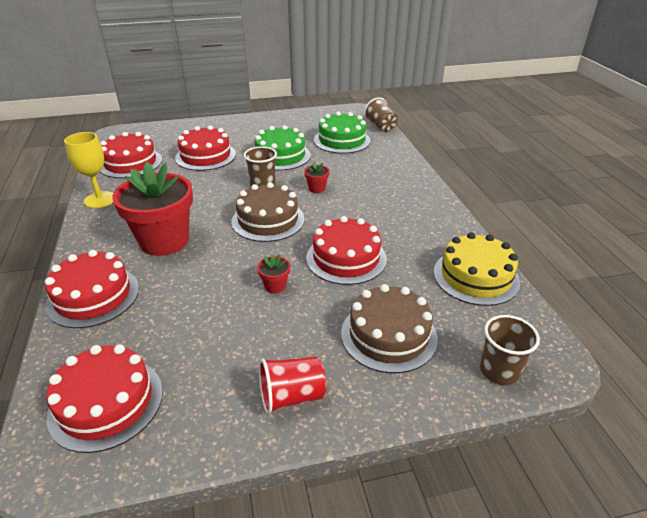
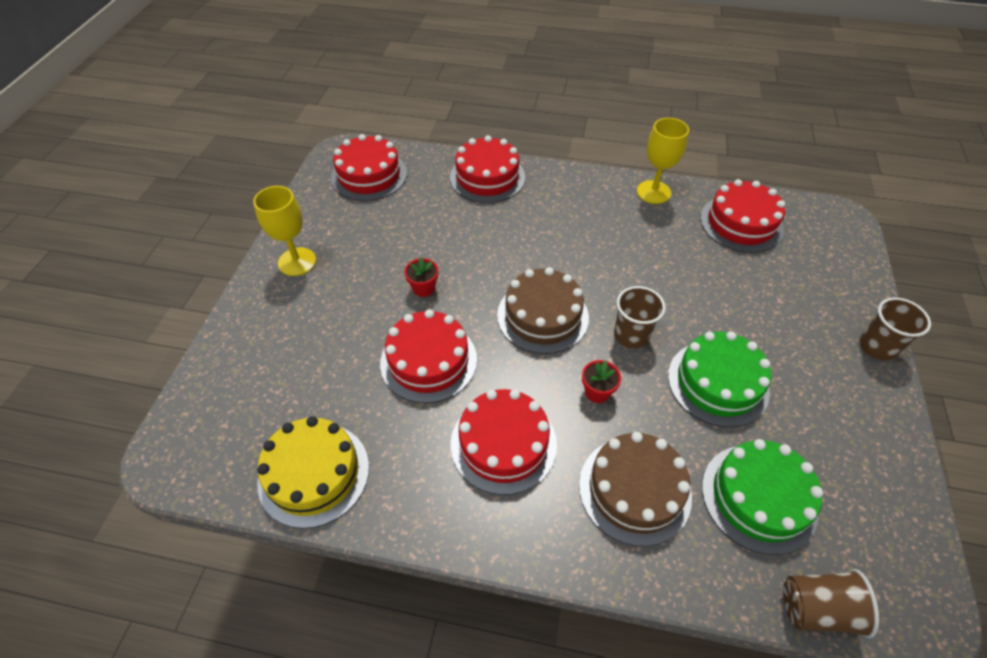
camera: 115 degrees right, 15 degrees up
(164, 241) = (546, 227): red flower pot -> none
(205, 156) = (742, 296): red cake -> red cake (503, 443)
(292, 396) = (297, 262): red cup -> yellow goblet
(388, 335) = (302, 346): brown cake -> brown cake (634, 490)
(499, 371) = (200, 407): brown cup -> brown cup (877, 346)

